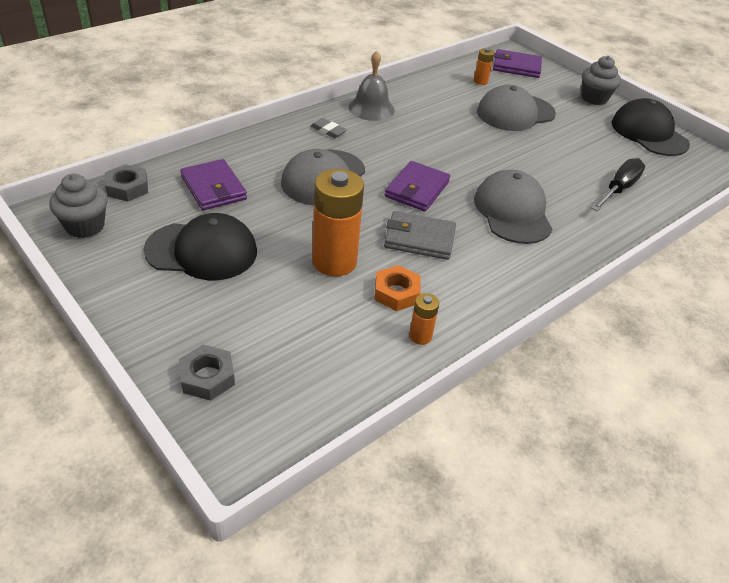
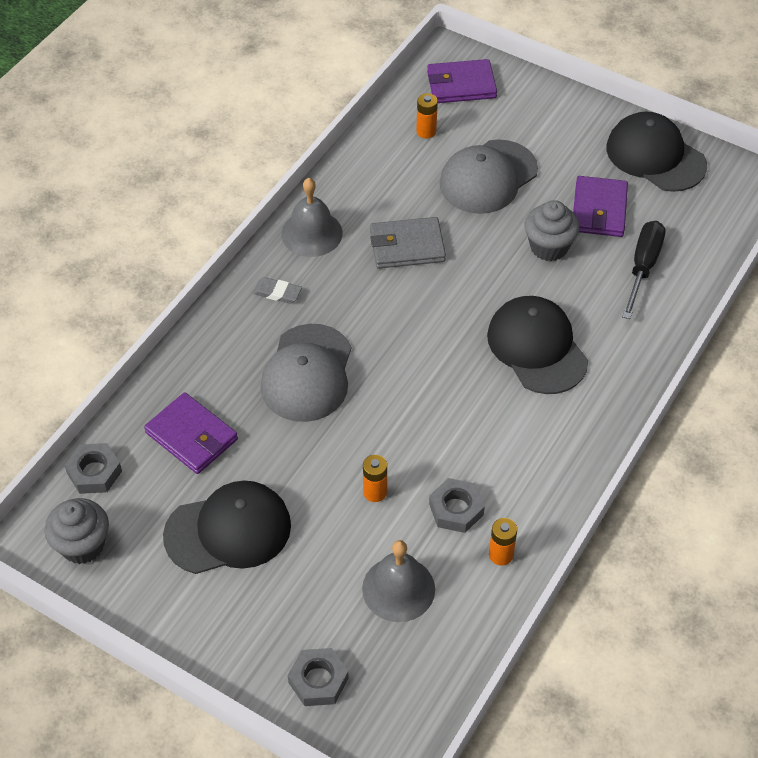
camera: 15 degrees left, 10 degrees up
(317, 332) = (398, 589): none -> grey bell
(334, 262) = (375, 492): orange battery -> orange battery, size x0.47
(396, 293) = (456, 509): orange nut -> grey nut
(417, 189) = (420, 352): purple wallet -> purple wallet (599, 210)
(419, 239) = (451, 426): grey wallet -> grey wallet (407, 246)
(512, 212) = (537, 347): grey cap -> black cap
(594, 98) = (574, 113): grey cupcake -> grey cupcake (549, 247)

